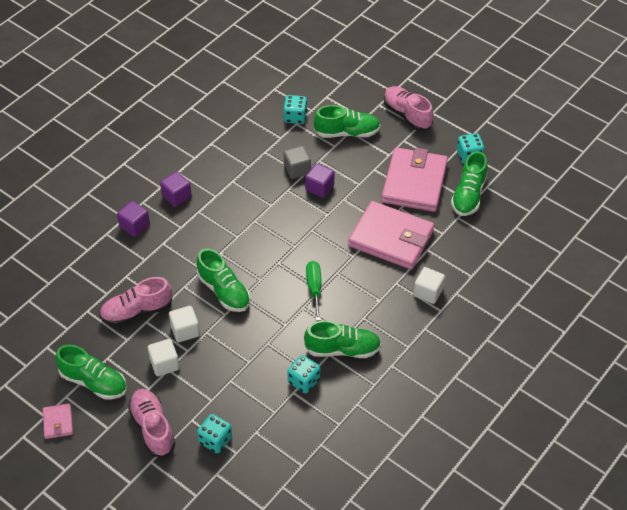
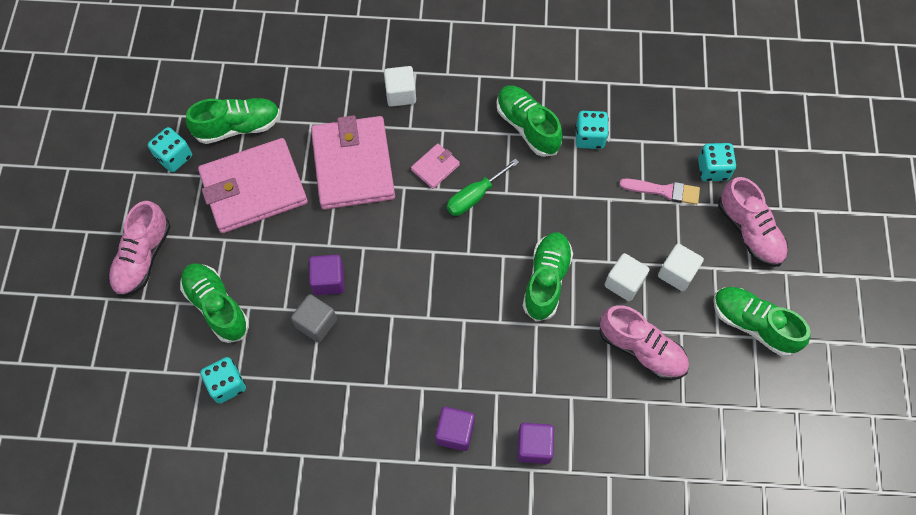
camera: 125 degrees left, 15 degrees up
(58, 422) = (822, 322): pink wallet -> pink wallet (435, 167)
(94, 382) = (753, 324): green shoe -> green shoe turned 45 degrees counterclockwise
(152, 428) = (749, 231): pink shoe -> pink shoe turned 60 degrees counterclockwise
(226, 398) = (664, 191): none -> pink brush

